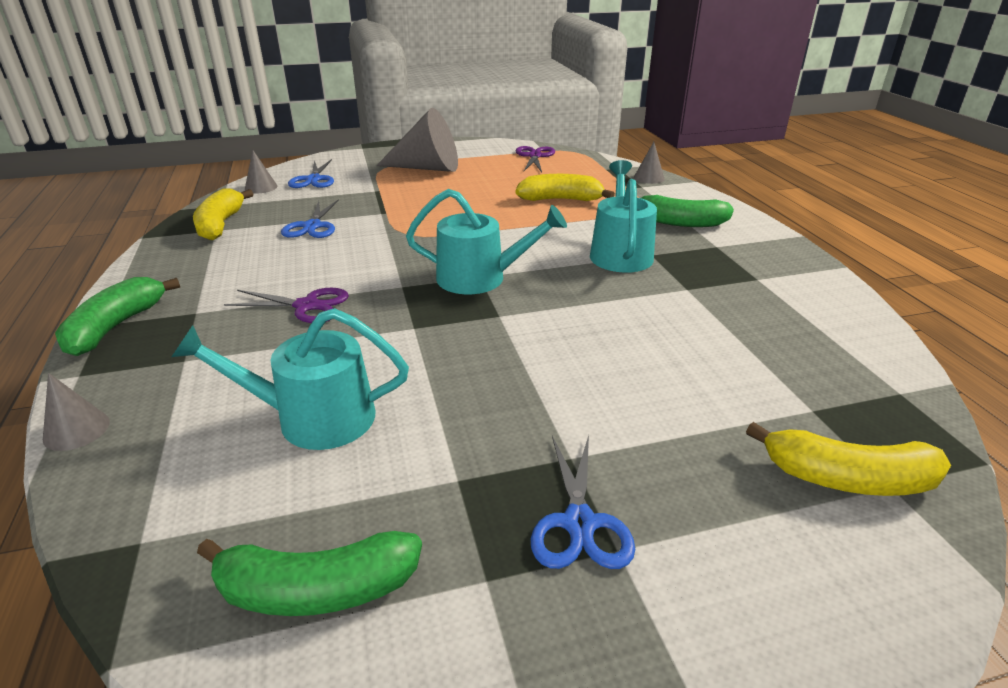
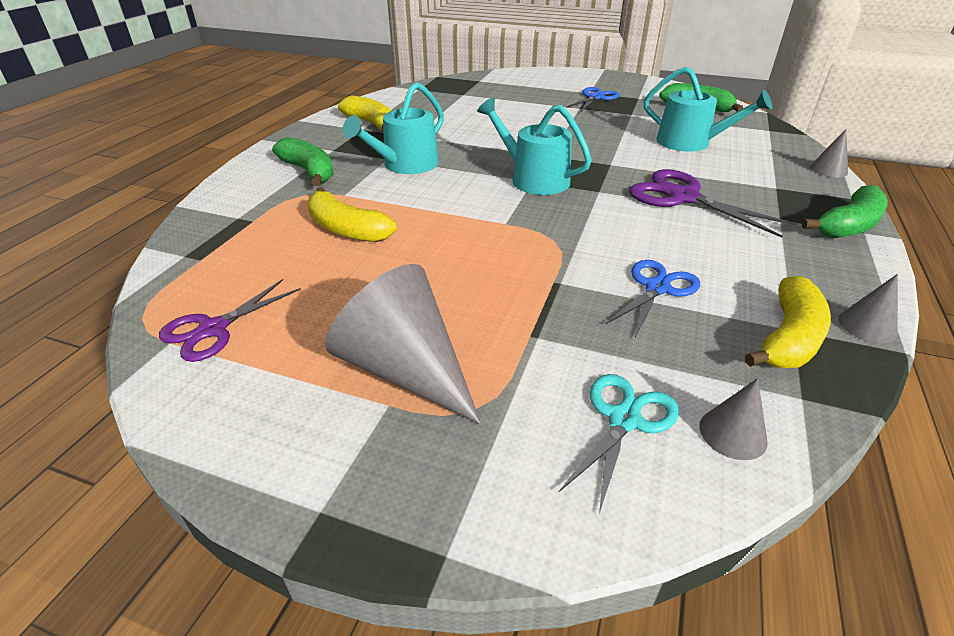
camera: 145 degrees left, 5 degrees up
(306, 306) = (683, 197): purple scissors -> purple scissors, size x1.51
(313, 179) = (624, 420): blue scissors -> turquoise scissors
(649, 178) = (202, 225): grey cone -> grey cone (867, 326)
(847, 478) = (489, 84): yellow banana -> yellow banana (371, 124)

